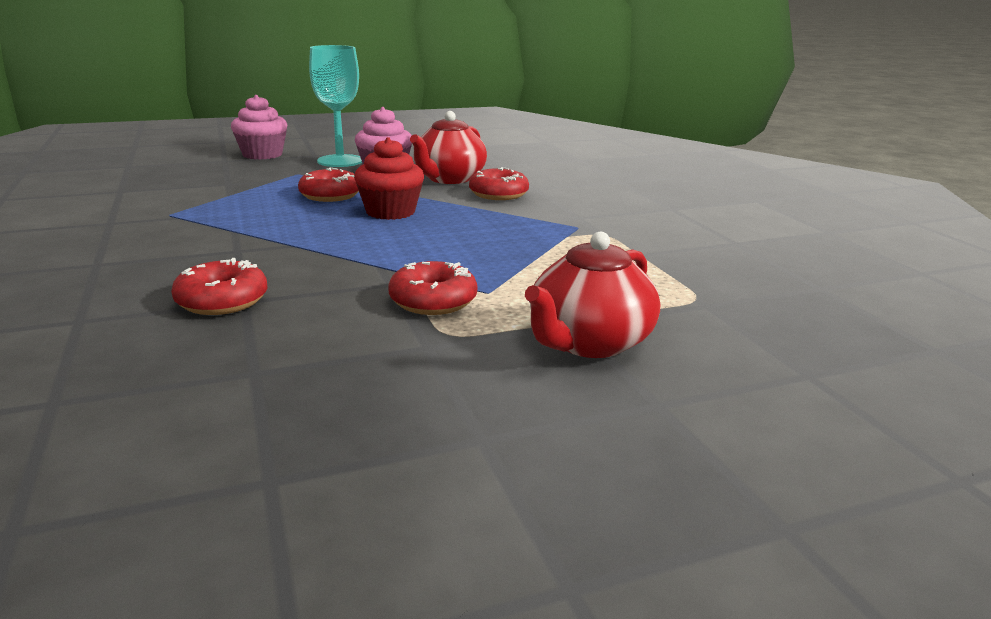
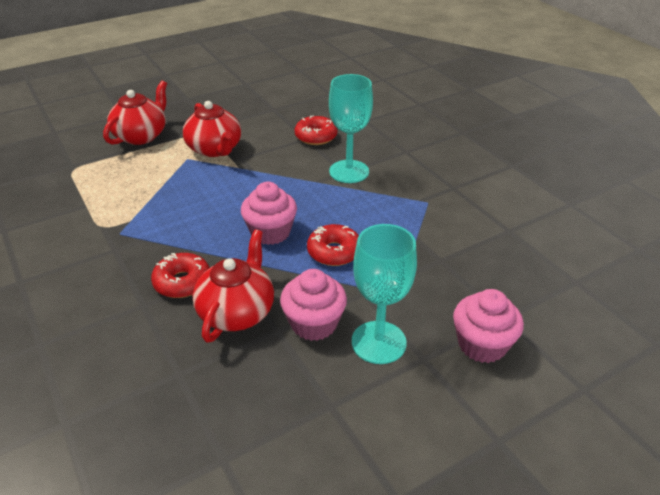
camera: 170 degrees right, 15 degrees up
(228, 250) = (349, 171): none -> turquoise goblet
(390, 212) = (270, 232): red cupcake -> pink cupcake
(433, 301) = (215, 149): red donut -> red teapot

